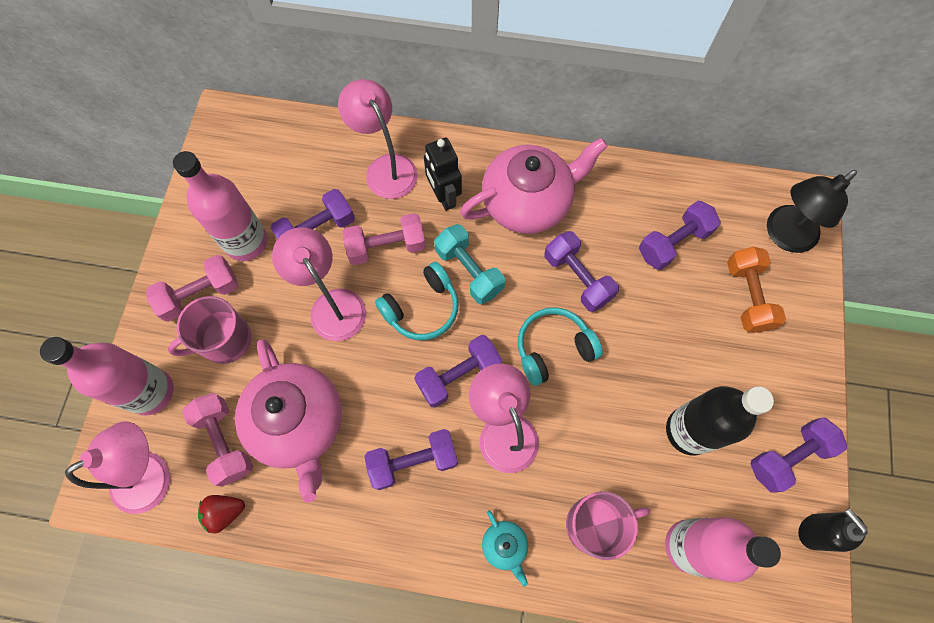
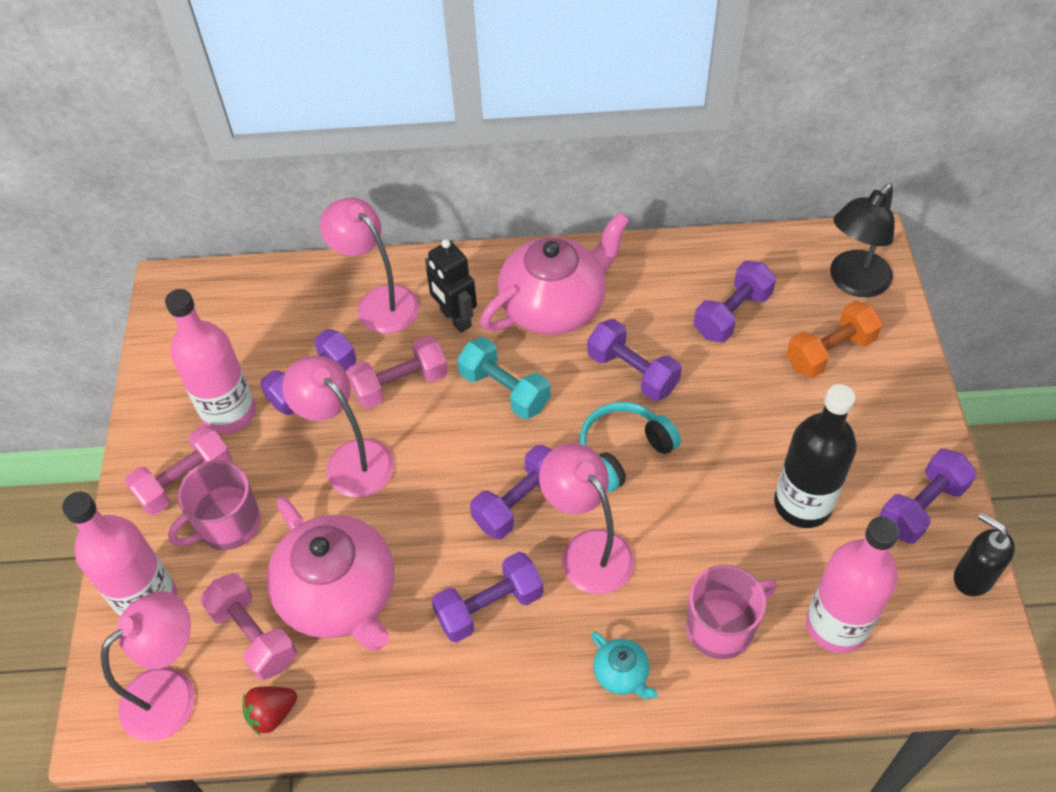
camera: 10 degrees left, 15 degrees down
(422, 308) = (458, 441): turquoise headphones -> none
(747, 296) = (829, 352): orange dumbbell -> orange dumbbell turned 75 degrees clockwise

